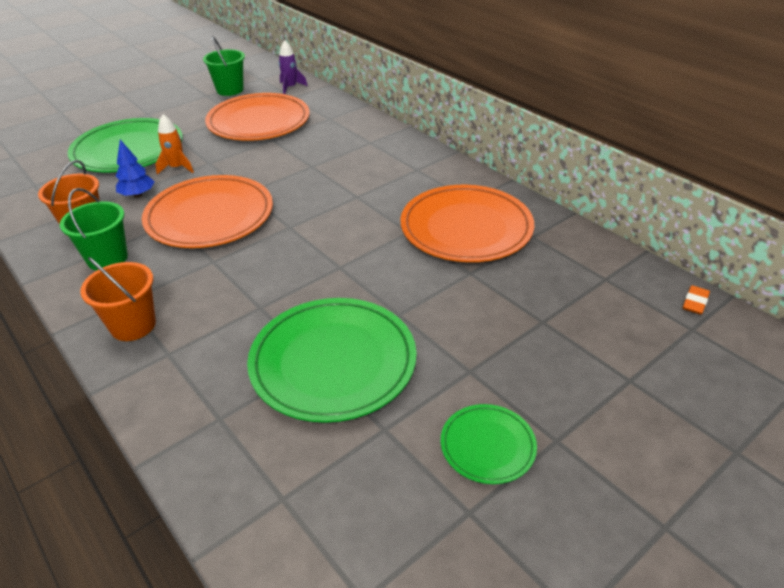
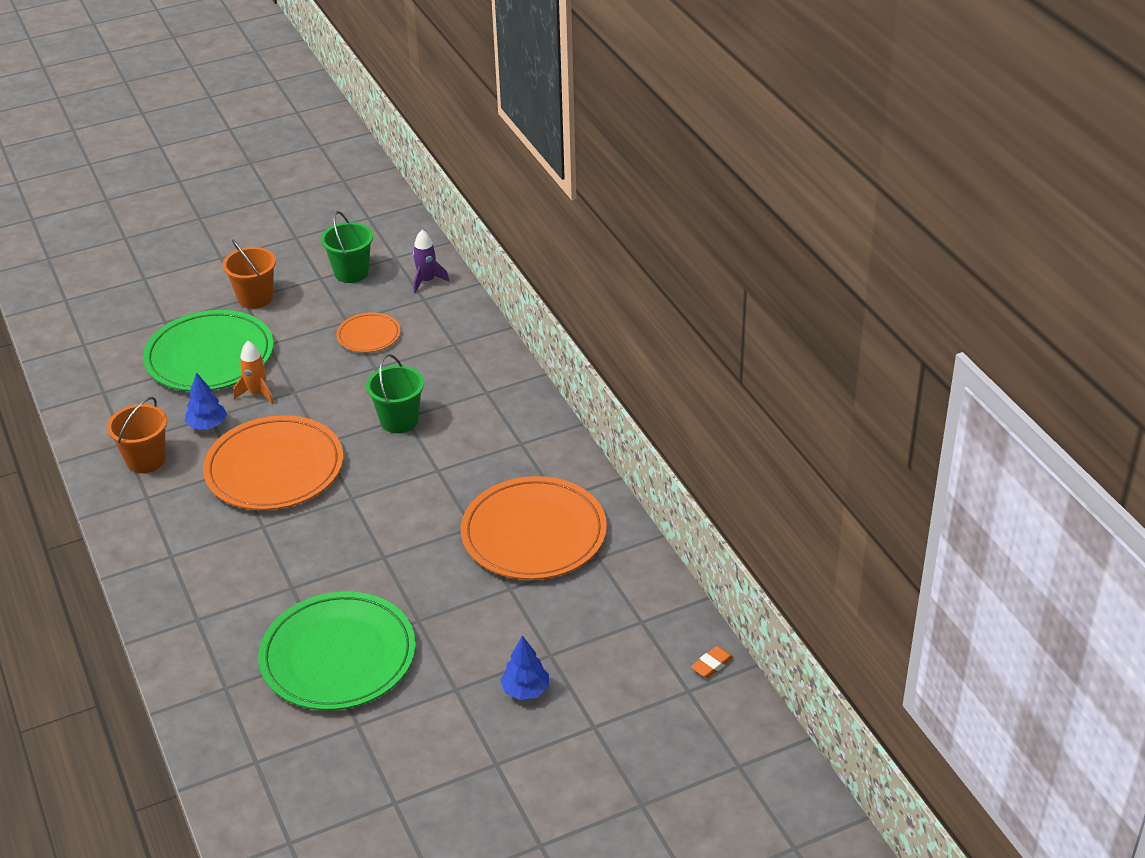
camera: 15 degrees right, 0 degrees up
(107, 258) = (162, 503): green bucket -> green bucket (399, 420)
(133, 325) = (172, 584): orange bucket -> orange bucket (255, 298)
(258, 122) = (368, 335): orange plate -> orange plate, size x0.50
(487, 446) = (436, 756): green plate -> none
(540, 358) = (525, 690): none -> blue tree

